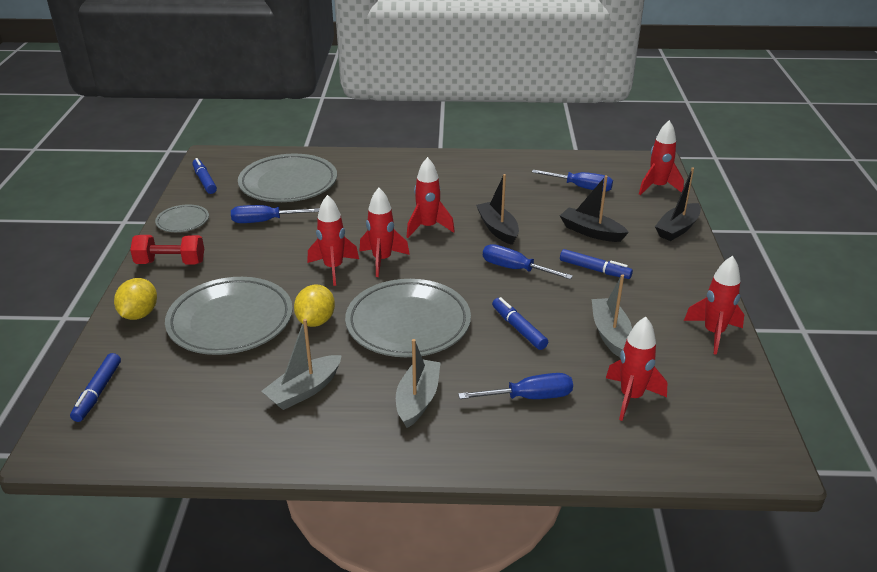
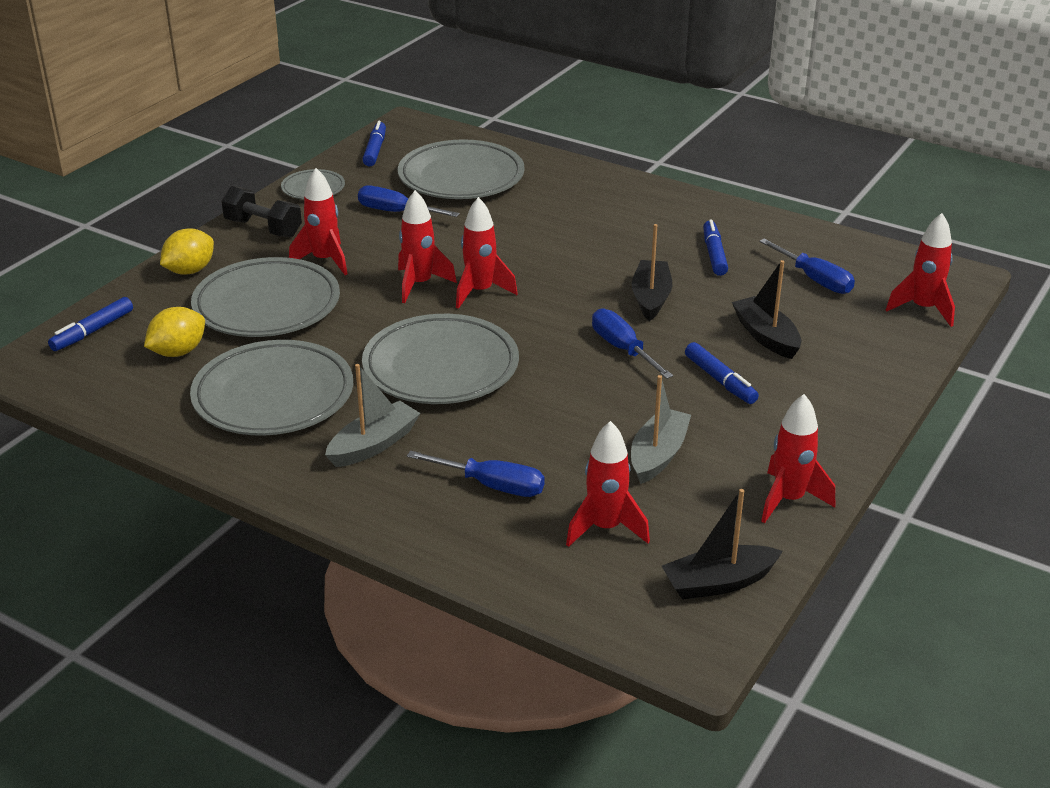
camera: 30 degrees right, 0 degrees up
(170, 263) = (263, 228): red dumbbell -> black dumbbell
(304, 390) = (273, 396): grey boat -> grey plate
(316, 321) = (349, 333): yellow lemon -> yellow lemon (178, 352)
(428, 227) = (569, 271): red rocket -> red rocket (324, 261)
(518, 328) = (556, 413): blue marker -> blue marker (714, 254)
(677, 229) = (889, 367): black boat -> black boat (718, 583)

